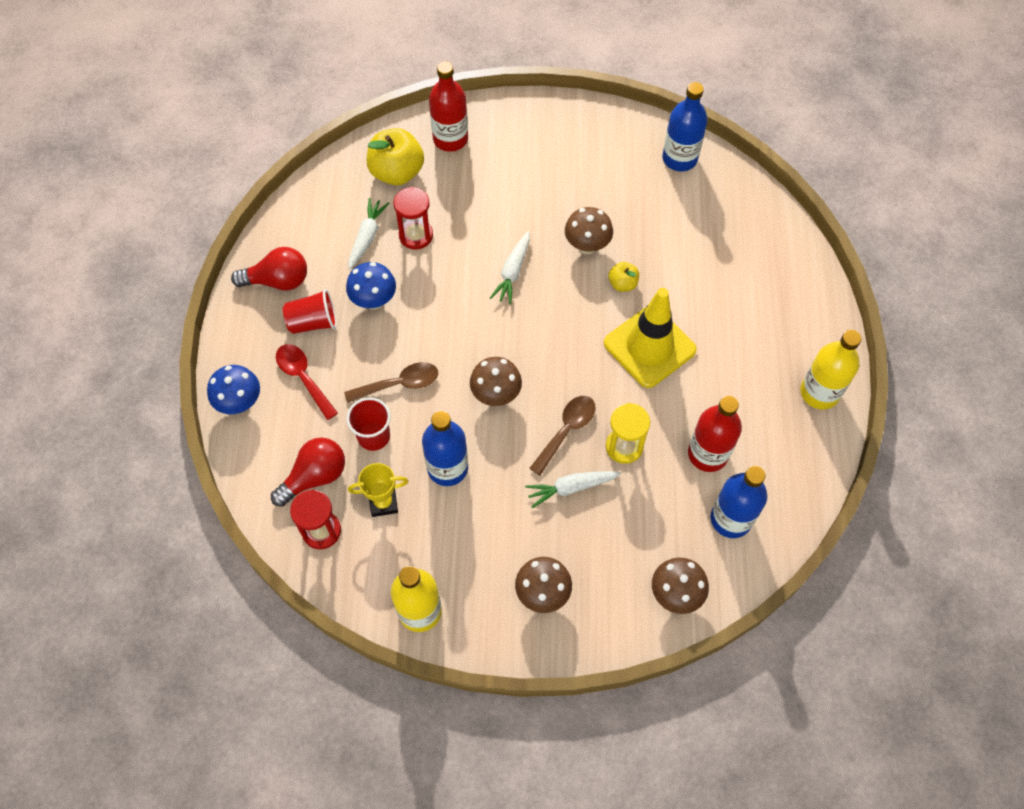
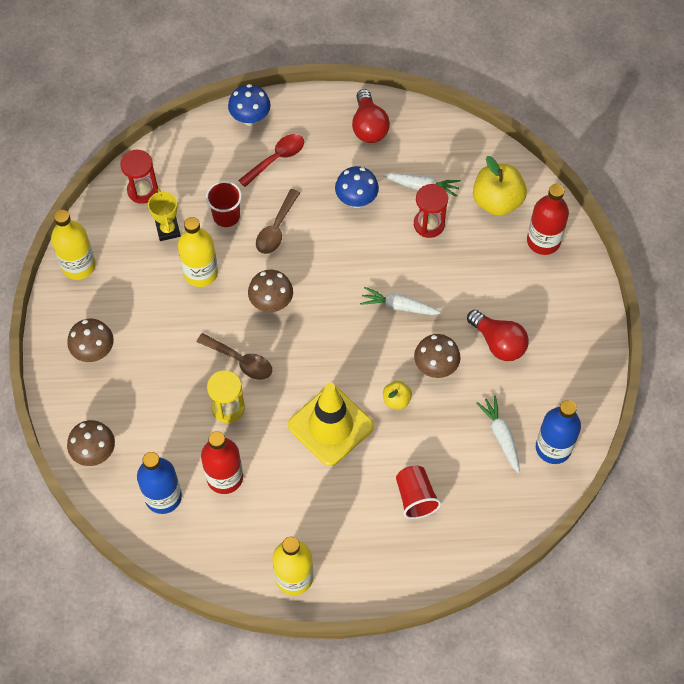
camera: 85 degrees right, 0 degrees up
(313, 322) = (330, 158): red cup -> red cup (415, 497)
(315, 477) = (188, 179): red light bulb -> red light bulb (498, 343)
(399, 384) = (276, 229): brown spoon -> brown spoon turned 45 degrees clockwise
(447, 468) = (201, 273): blue bottle -> yellow bottle
(571, 488) = (187, 368): white carrot -> white carrot (501, 436)

